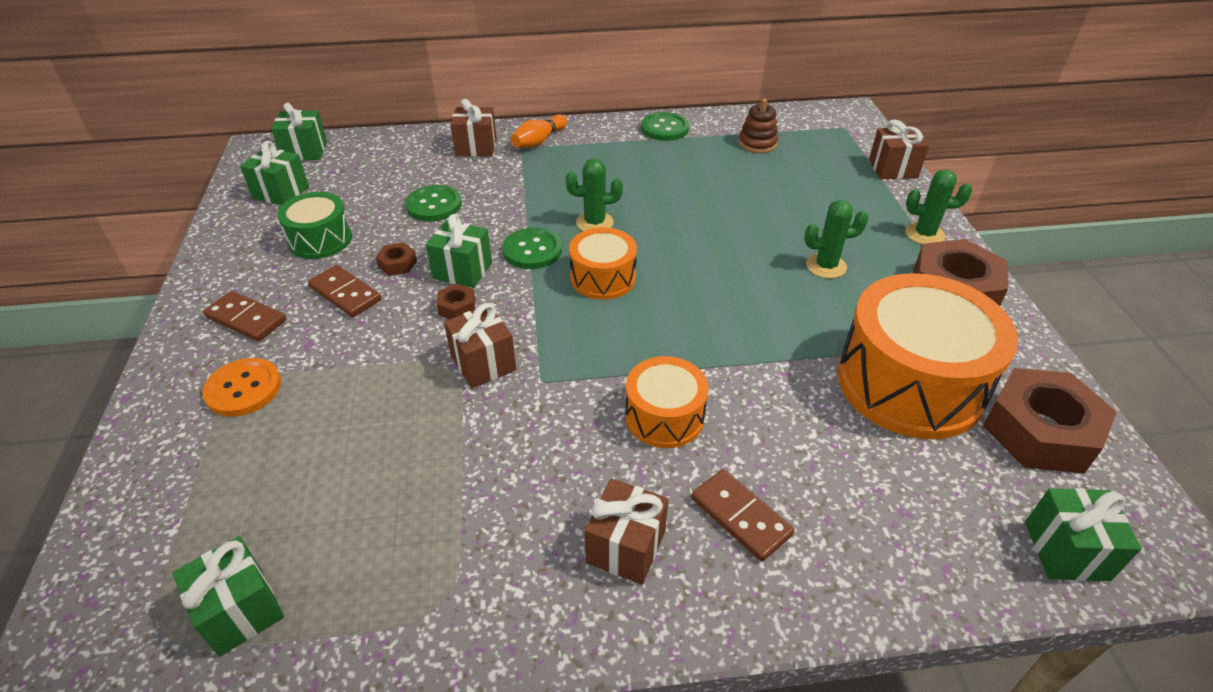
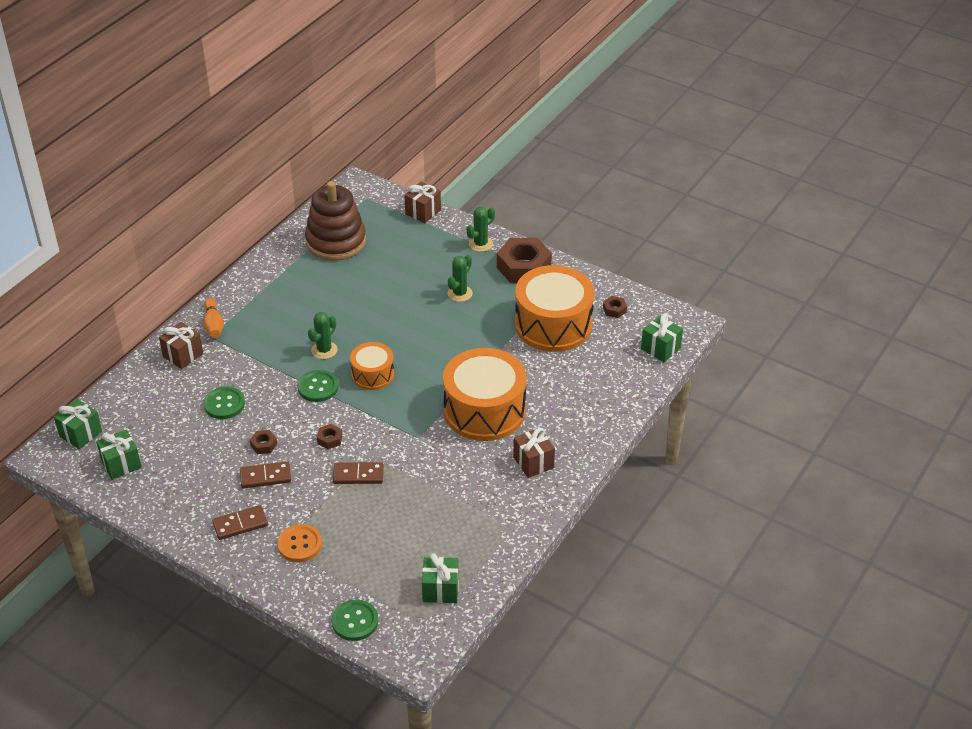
camera: 50 degrees left, 0 degrees up
(320, 239) = (199, 466): green drum -> none
(462, 270) = (302, 422): green gift -> none
(483, 363) = (383, 450): brown gift -> none
(664, 128) = (271, 266): green button -> green button (355, 621)
(664, 416) = (484, 410): orange drum -> orange drum, size x1.88
(740, 517) = (556, 421): brown domino -> brown domino (358, 475)
(757, 143) = (336, 241): brown stacking toy -> brown stacking toy, size x2.11
(1040, 431) = (614, 310): brown nut -> brown nut, size x0.43

